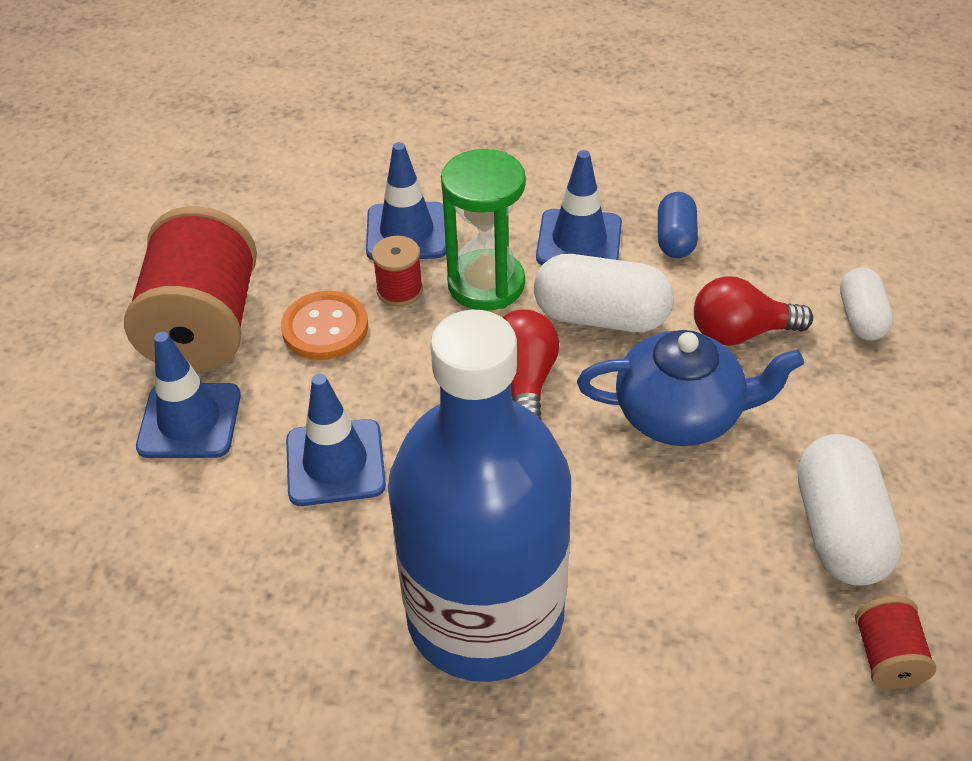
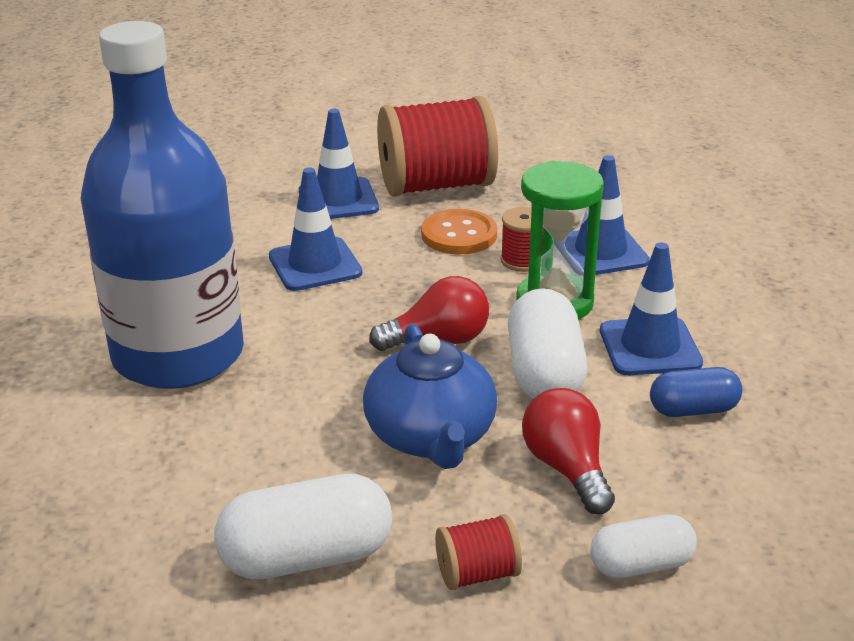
camera: 75 degrees right, 15 degrees down
(887, 657) = (154, 597): red spool -> red spool (477, 573)

